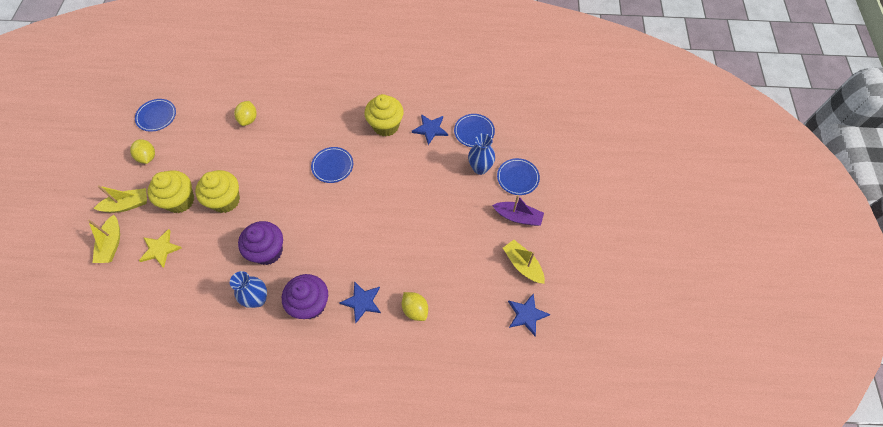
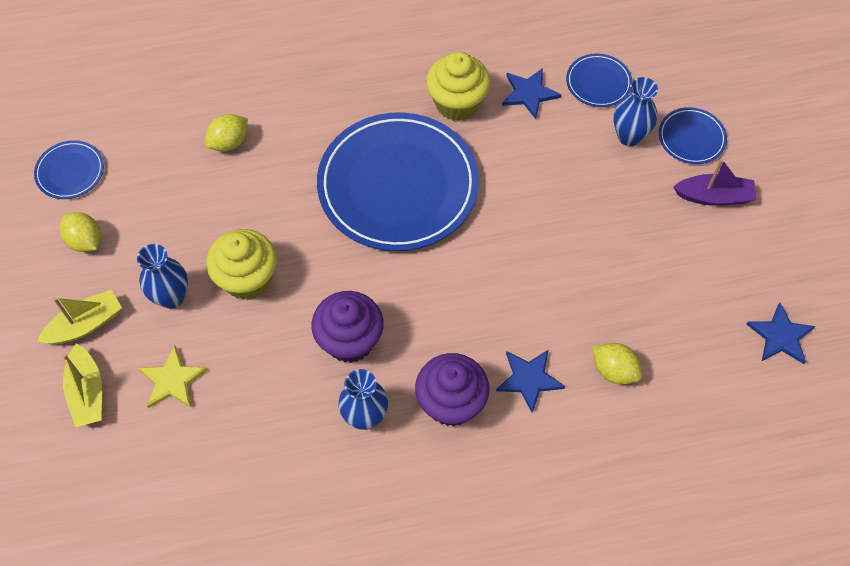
camera: 15 degrees left, 0 degrees up
(180, 200) = (171, 297): yellow cupcake -> blue vase
(248, 119) = (229, 142): yellow lemon -> yellow lemon turned 60 degrees clockwise
(332, 166) = (398, 185): blue plate -> blue plate, size x2.32
(523, 265) = (747, 265): yellow boat -> none

